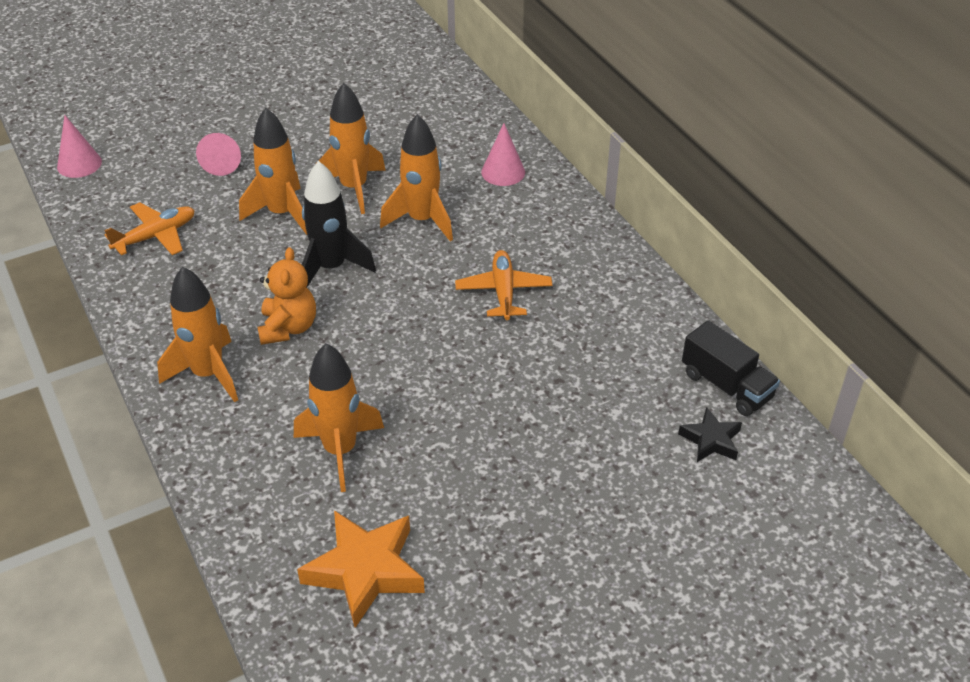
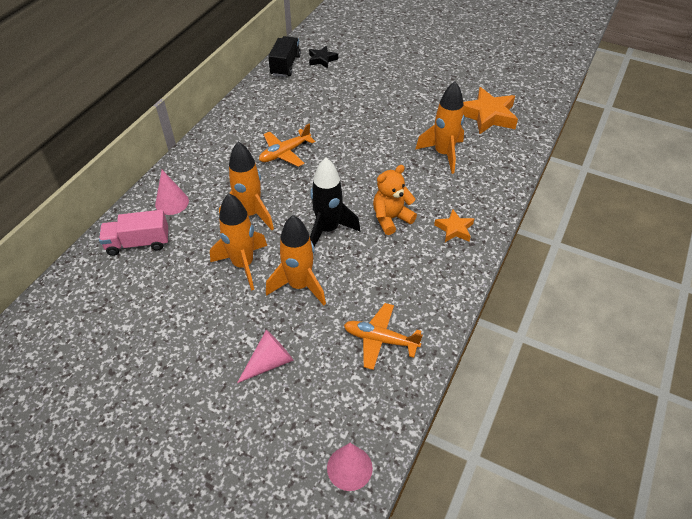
camera: 125 degrees left, 5 degrees up
(208, 374) = (454, 229): orange rocket -> orange star
(463, 133) = (138, 243): none -> pink truck

